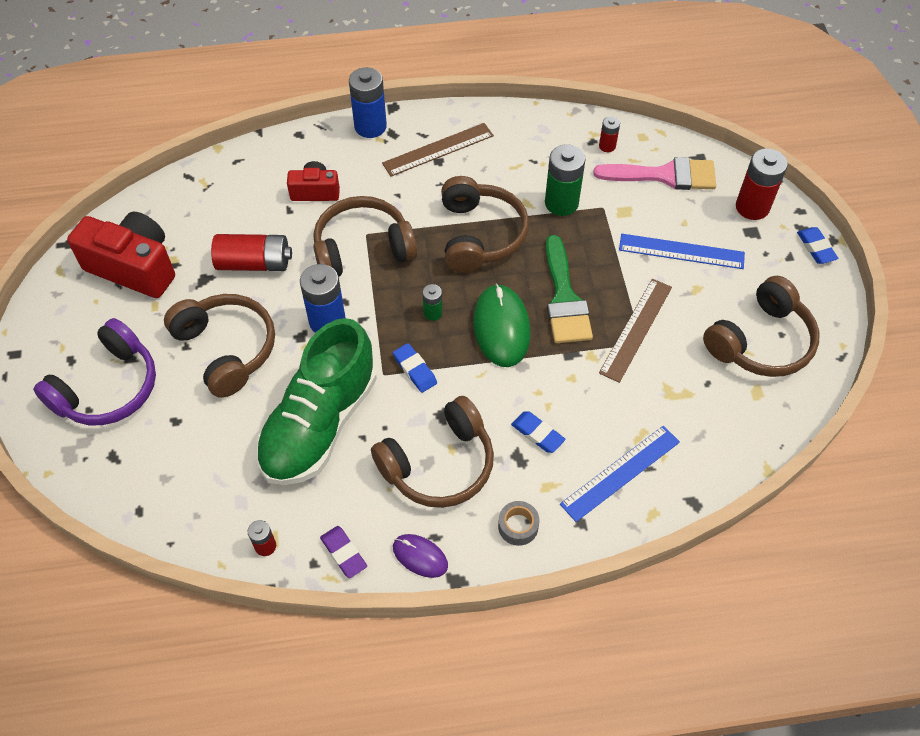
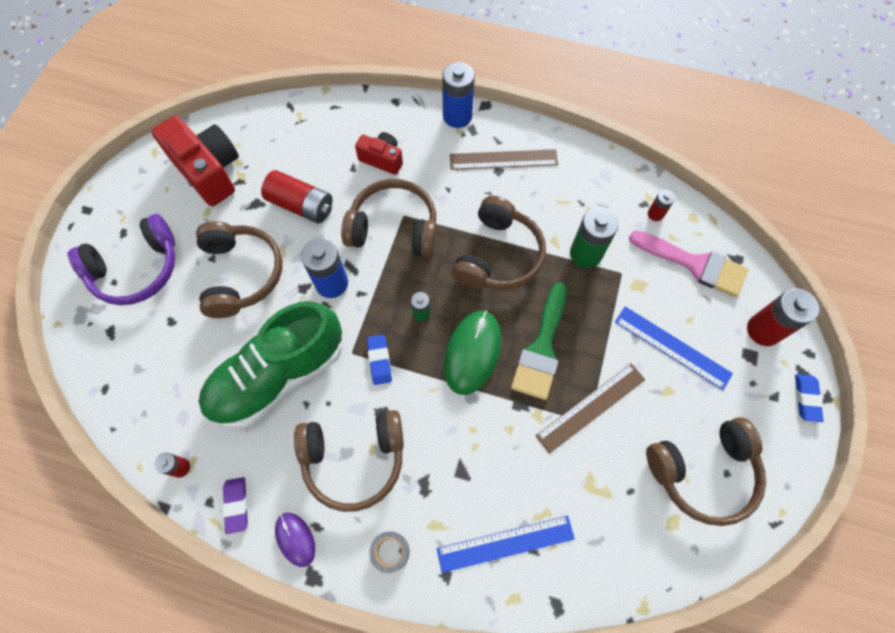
camera: 25 degrees right, 10 degrees up
(537, 434) = (452, 470): blue eraser -> none

